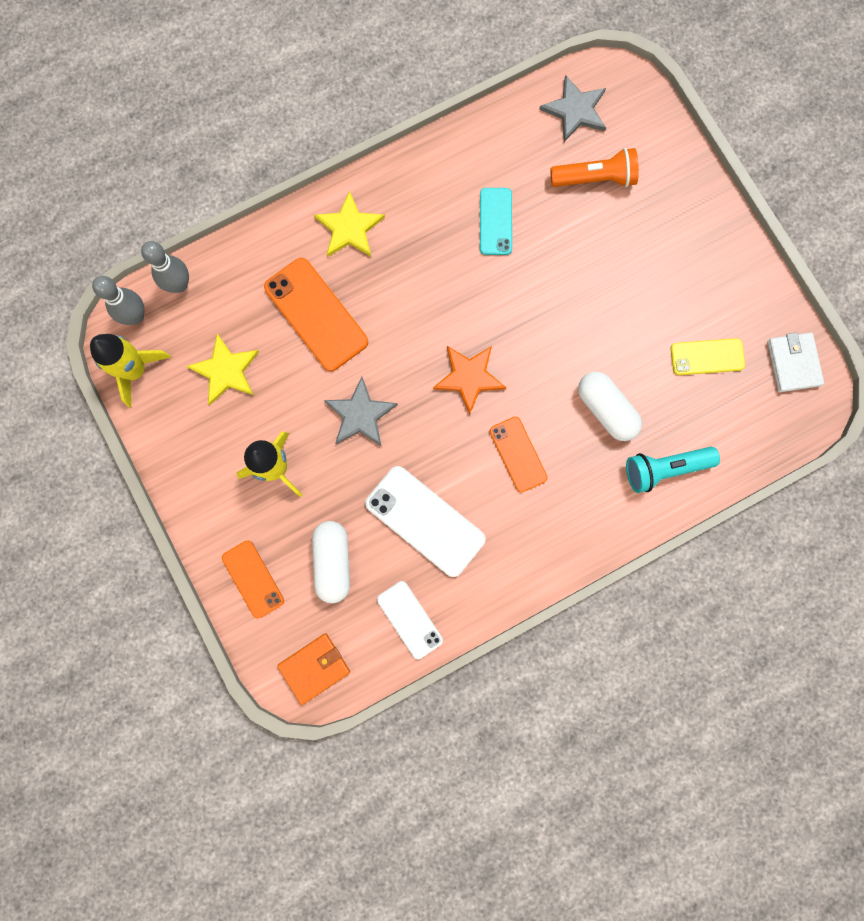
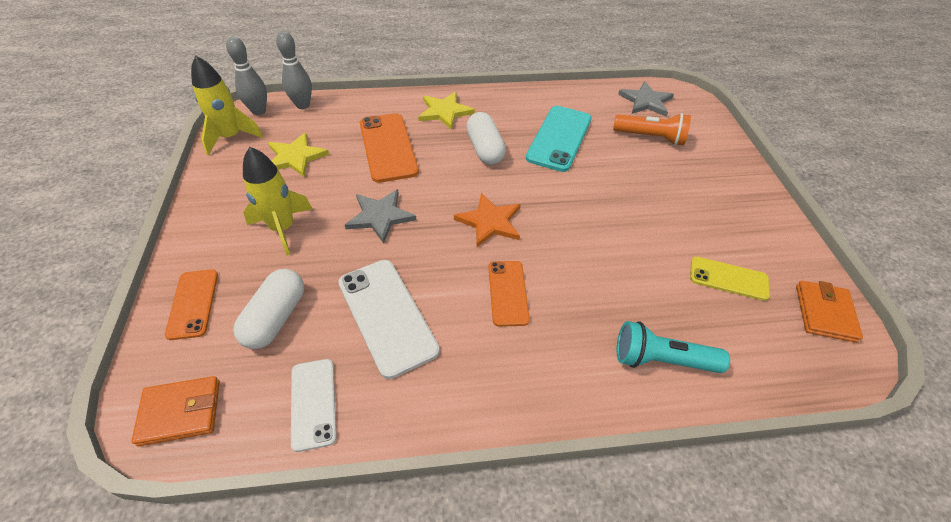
camera: 20 degrees right, 30 degrees down
(495, 221) = (559, 138): turquoise phone -> turquoise phone, size x1.62
(606, 409) = (611, 286): white capsule -> white capsule (485, 149)
(793, 363) = (824, 313): white wallet -> orange wallet

